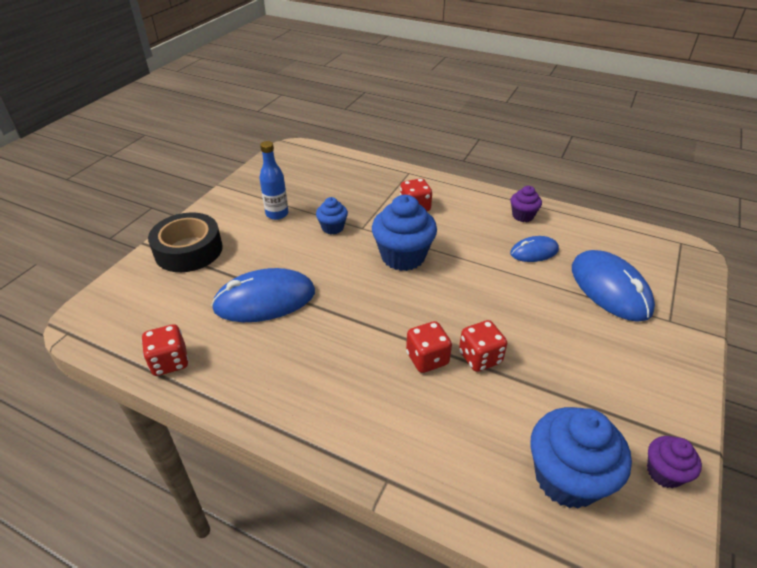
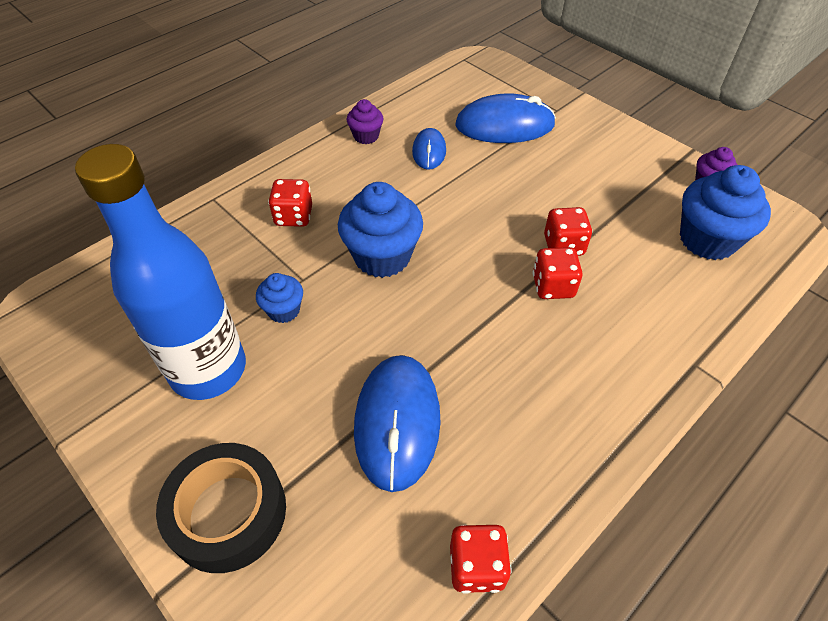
camera: 70 degrees left, 10 degrees up
(277, 214) = (208, 369): blue bottle -> blue bottle, size x2.08

